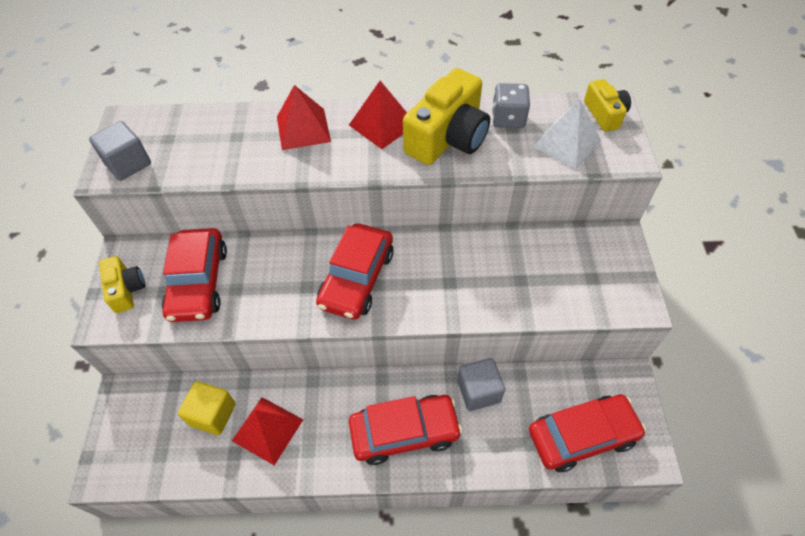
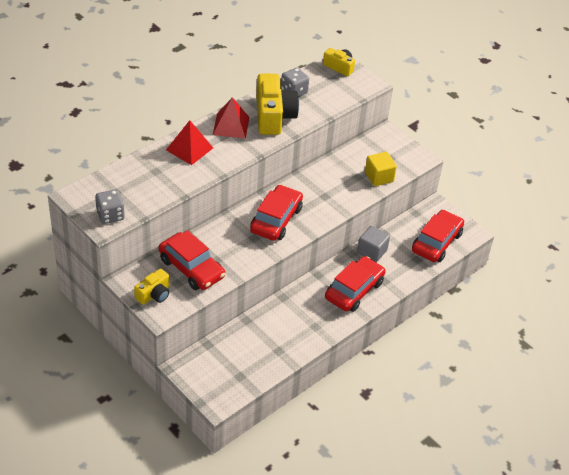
camera: 45 degrees left, 10 degrees down
(126, 290) = (154, 294): yellow camera -> yellow camera turned 105 degrees clockwise
(128, 163) = (110, 215): grey cube -> grey dice
(213, 414) = (246, 343): yellow cube -> yellow cube (379, 177)
(267, 430) = (284, 331): red pyramid -> none
(357, 278) = (276, 219): red car -> red car turned 135 degrees counterclockwise
(566, 143) = (335, 91): white pyramid -> none

